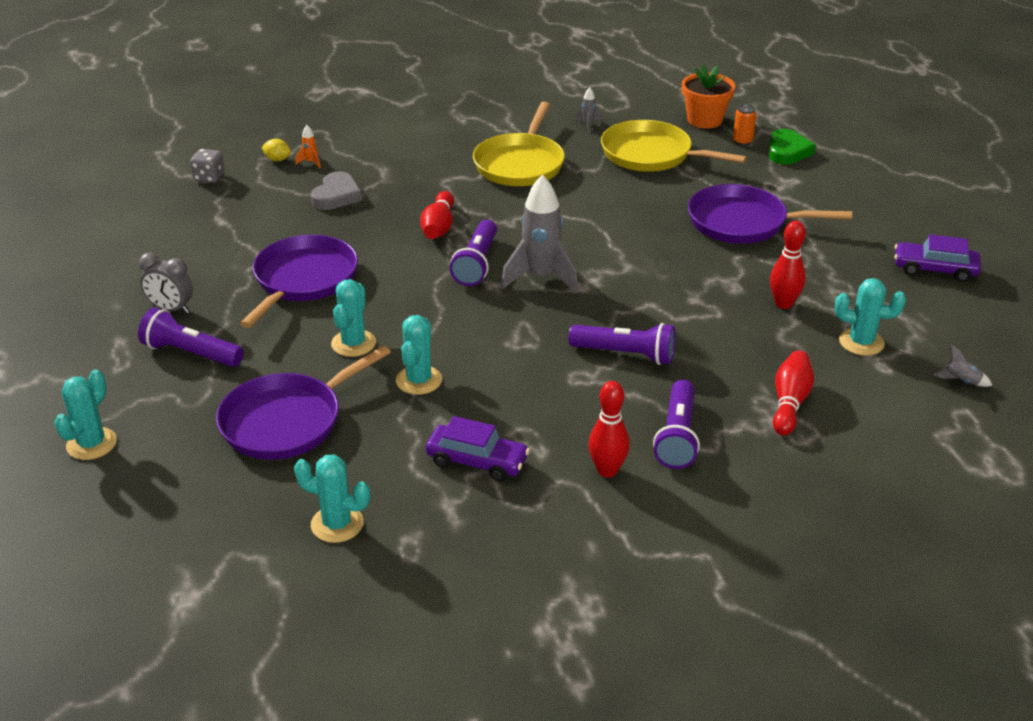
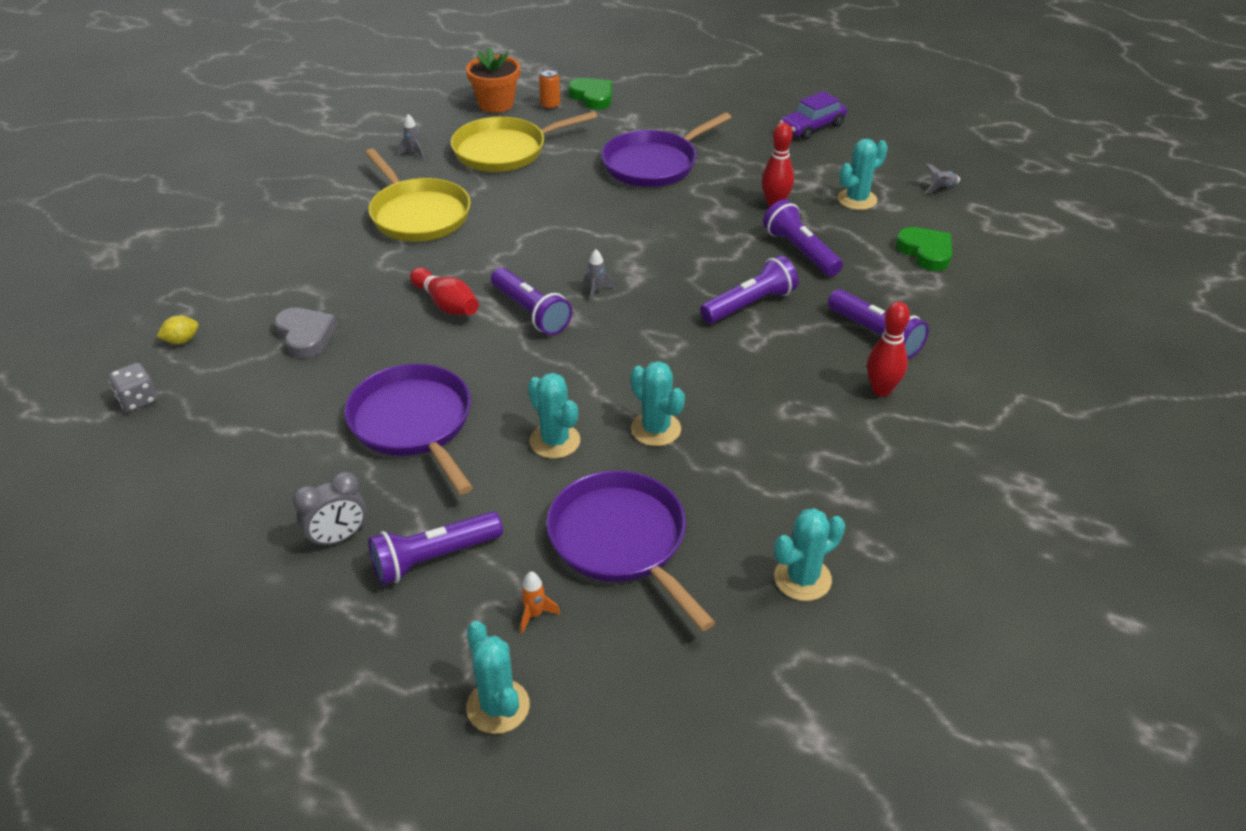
camera: 50 degrees left, 5 degrees up
(286, 421) = (621, 541): purple pan -> purple pan turned 150 degrees clockwise
(311, 162) = (222, 323): orange rocket -> orange rocket (534, 614)
(477, 461) = (801, 452): purple car -> none
(541, 278) = (596, 291): grey rocket -> grey rocket, size x0.41
(736, 347) = (800, 251): none -> purple flashlight
(789, 403) = (890, 265): red bowling pin -> none
(841, 414) = (926, 252): none -> green heart

